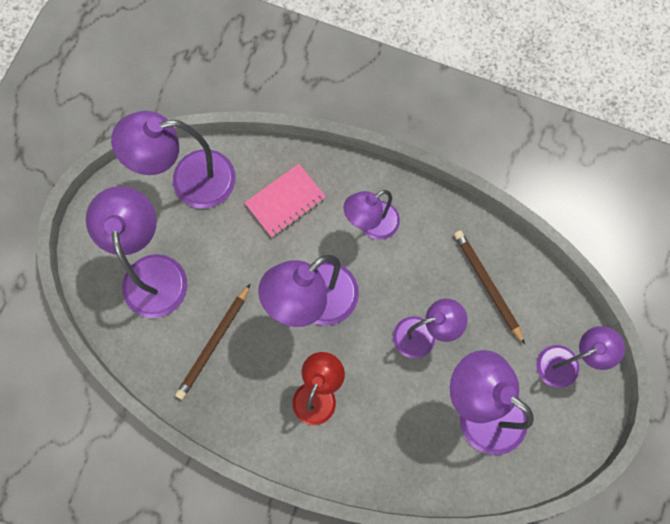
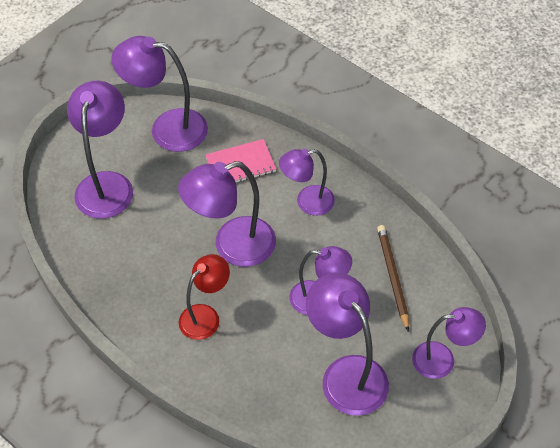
camera: 20 degrees right, 20 degrees down
(214, 343) = (133, 251): brown pencil -> none

